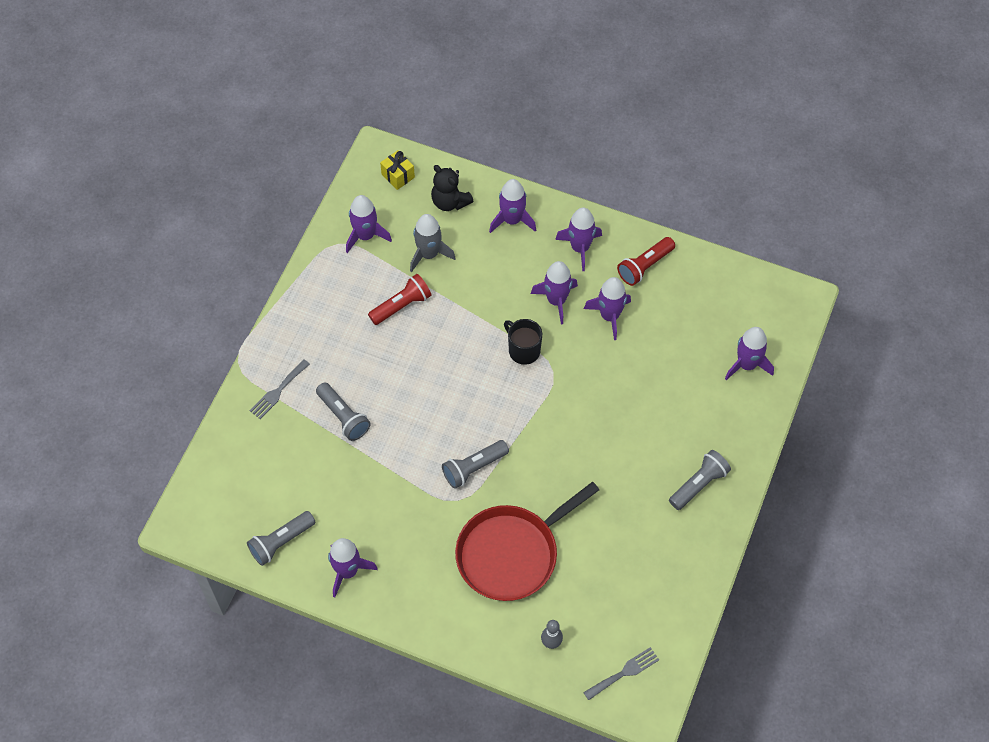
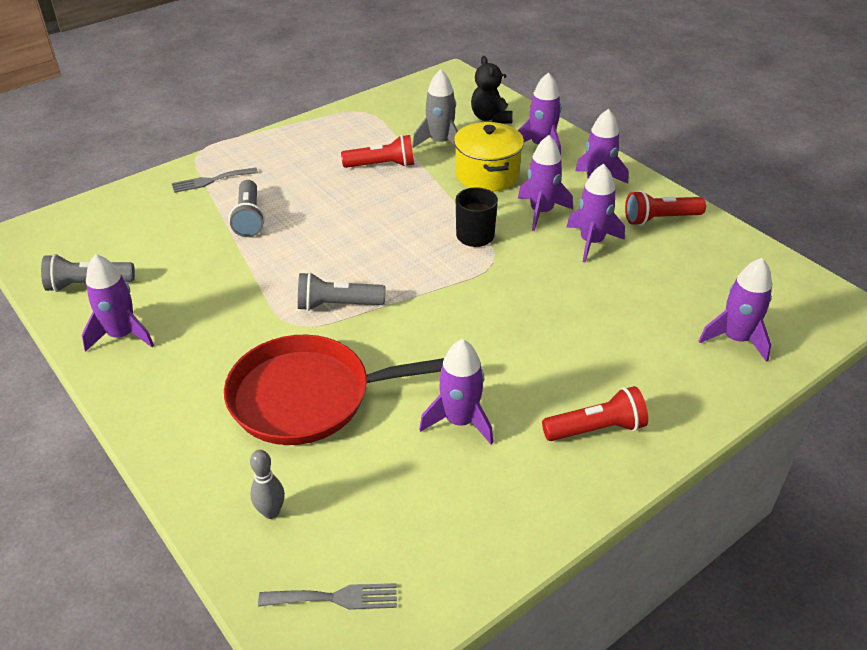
camera: 30 degrees right, 20 degrees down
(365, 236) = (393, 115): purple rocket -> purple rocket (459, 421)
(398, 176) = (457, 91): yellow gift -> none
(491, 277) = (487, 175): none -> yellow pot
(699, 484) = (596, 429): grey flashlight -> red flashlight

